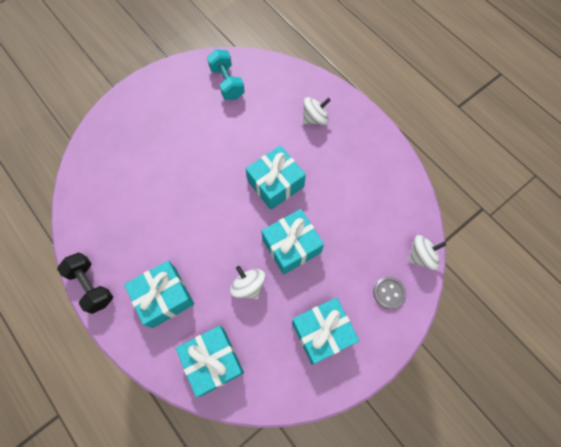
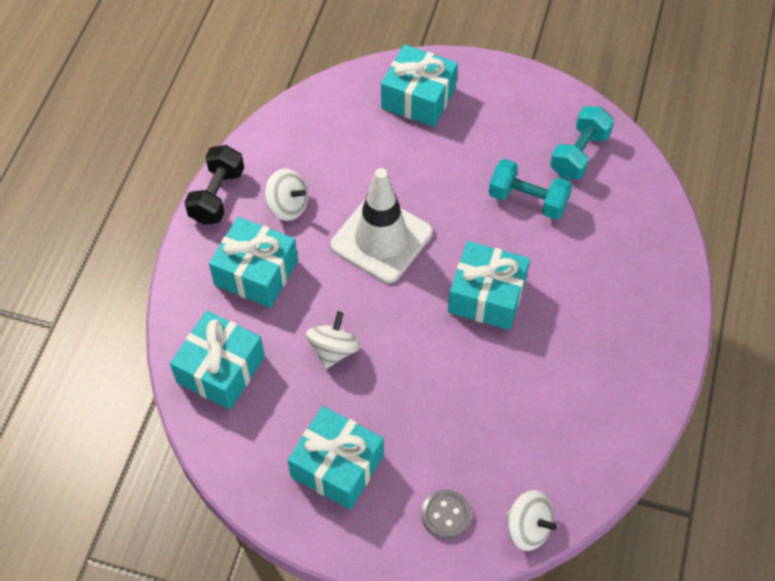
camera: 55 degrees right, 10 degrees down
(198, 213) = (381, 239): none -> white traffic cone
(234, 125) = (528, 200): none -> turquoise dumbbell
(291, 246) = (419, 365): turquoise gift -> turquoise gift (418, 98)
(315, 119) = (618, 283): white spinning top -> white spinning top (288, 206)

